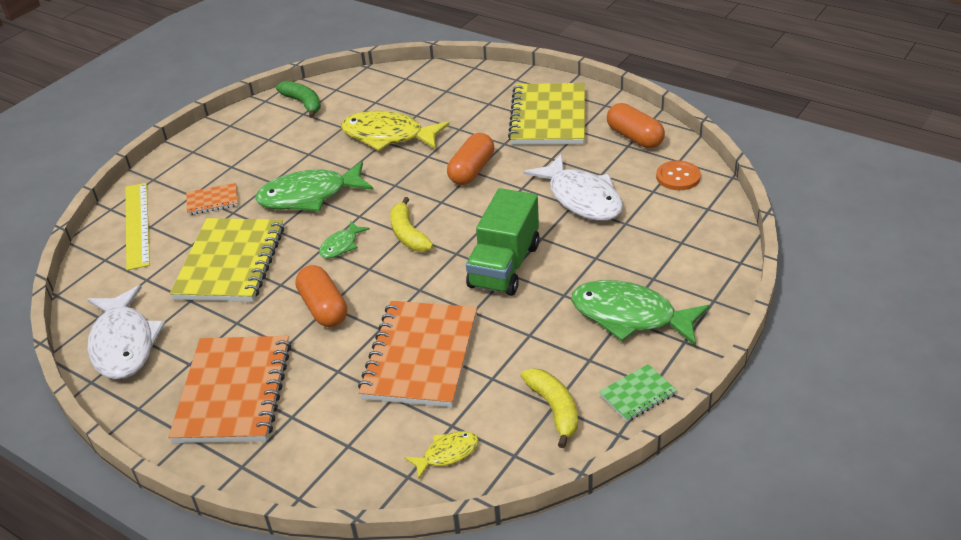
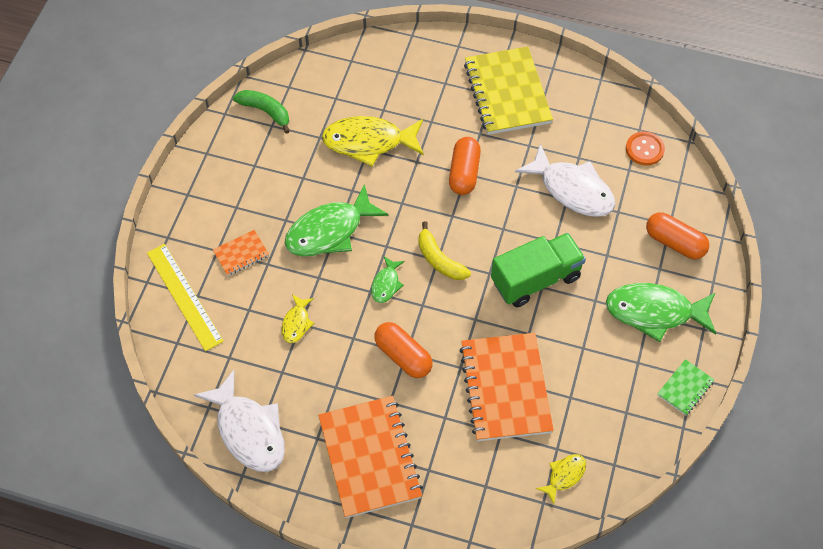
camera: 20 degrees left, 20 degrees up
(231, 263) = (296, 323): yellow notebook -> yellow fish
(504, 266) = (535, 279): green truck -> green truck turned 120 degrees counterclockwise
(554, 409) = (628, 416): yellow banana -> none
(634, 137) = (592, 106): orange capsule -> orange capsule (675, 243)

